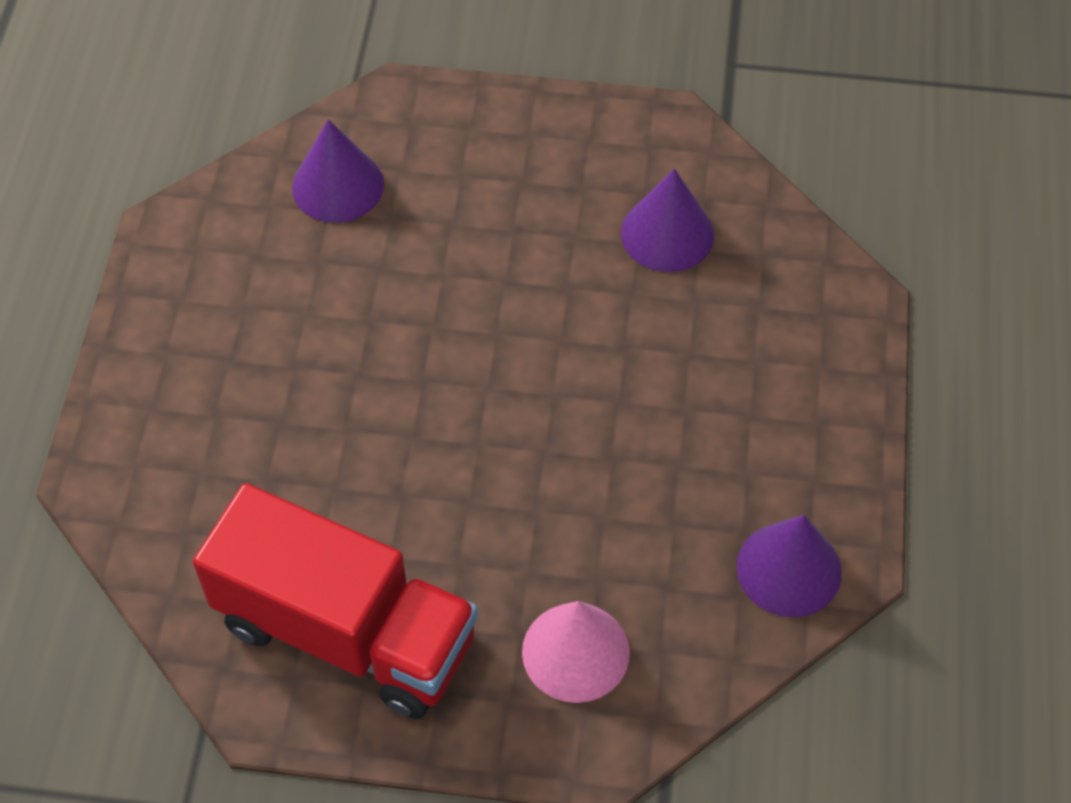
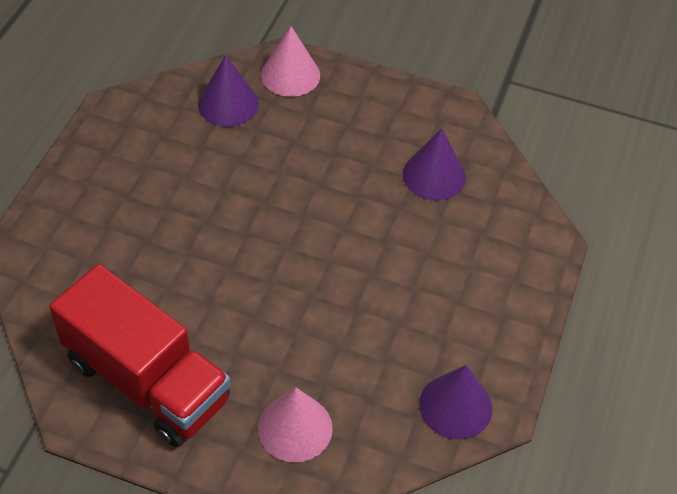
camera: 10 degrees right, 5 degrees down
(416, 121) = (290, 75): none -> pink cone

